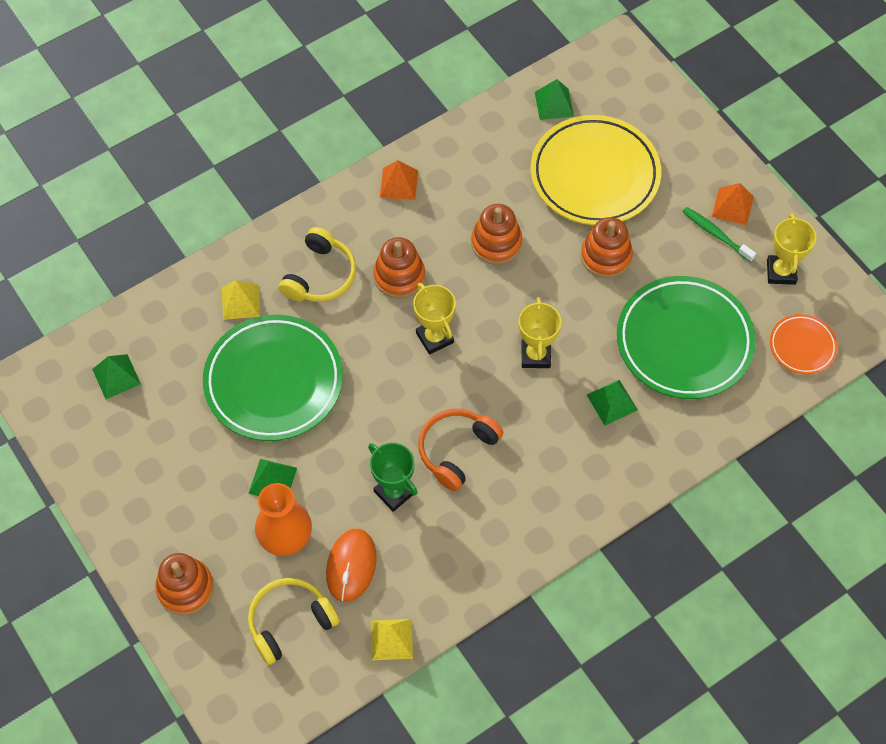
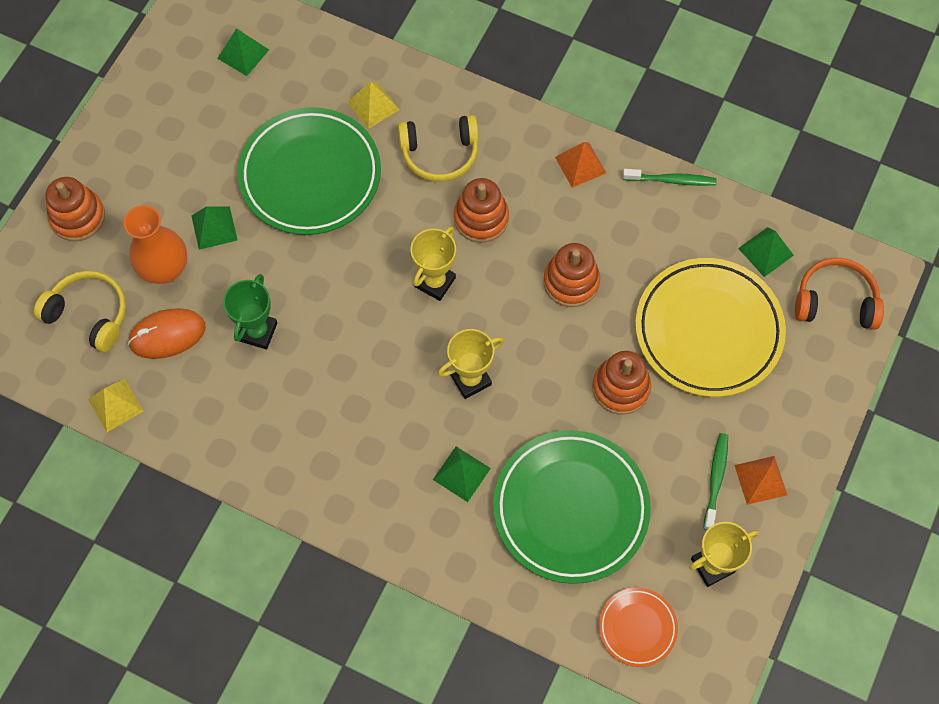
camera: 60 degrees right, 5 degrees up
(454, 131) = (671, 180): none -> green toothbrush
(457, 450) = (330, 362): orange headphones -> orange headphones (835, 301)

